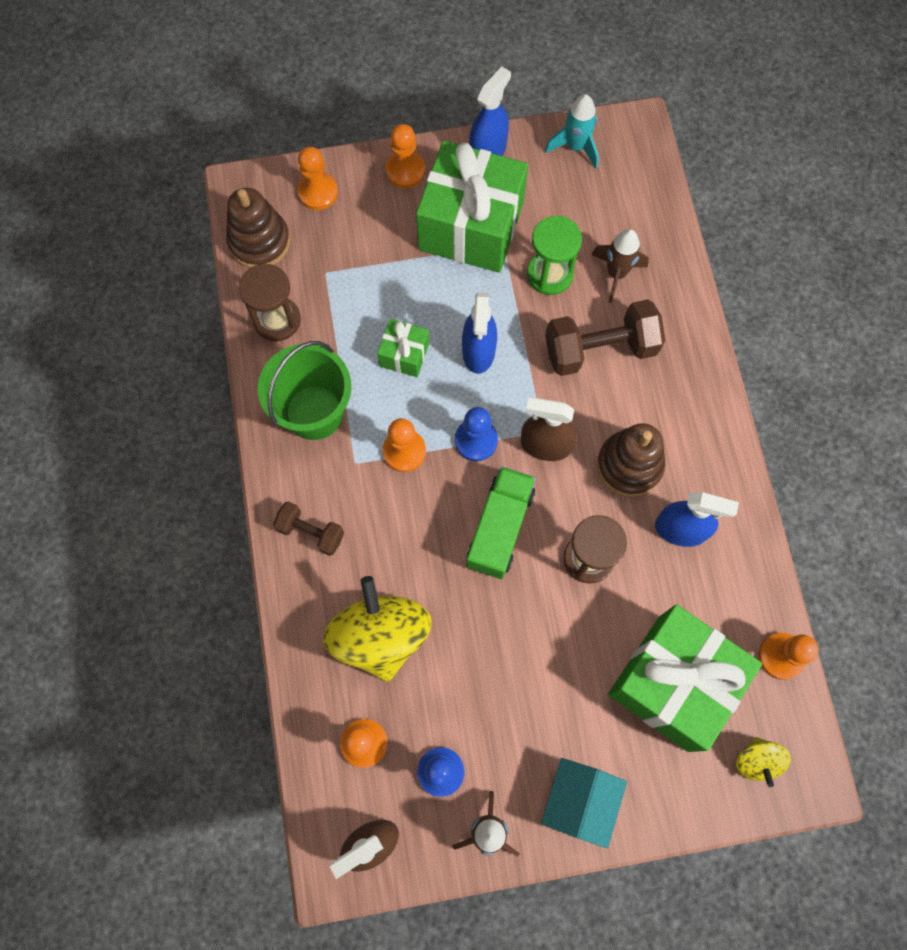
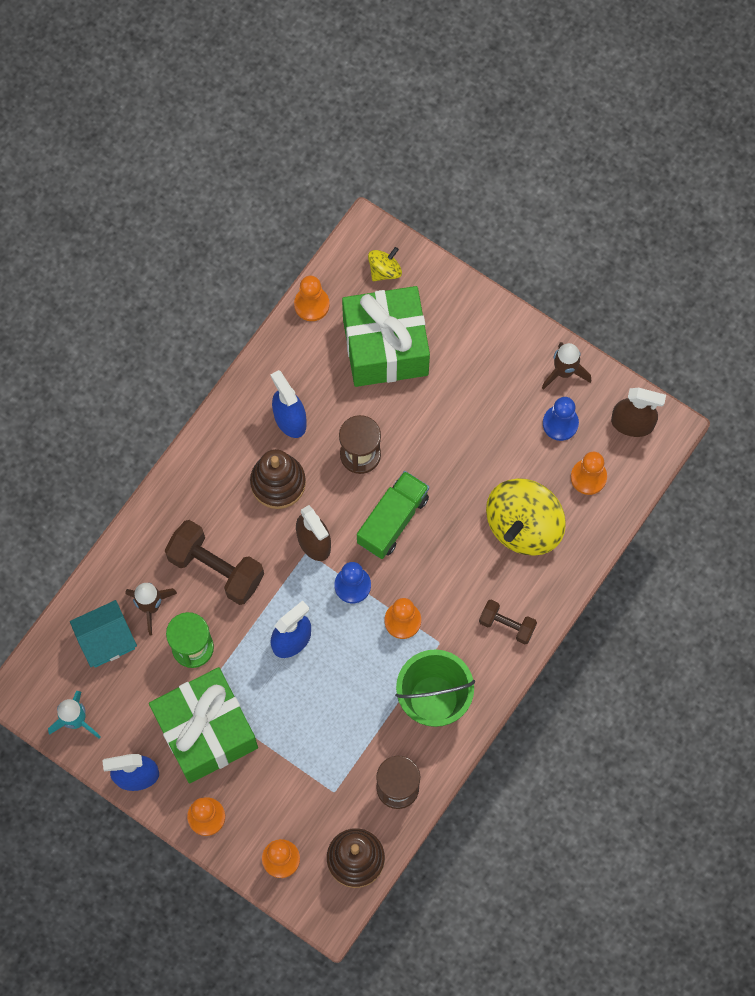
camera: 135 degrees left, 0 degrees up
(311, 532) = (507, 625): brown dumbbell -> brown dumbbell turned 45 degrees counterclockwise
(404, 354) = (340, 683): green gift -> none
(500, 528) = (393, 520): green truck -> green truck turned 150 degrees clockwise
(579, 801) = (500, 340): turquoise house -> turquoise house (107, 640)

